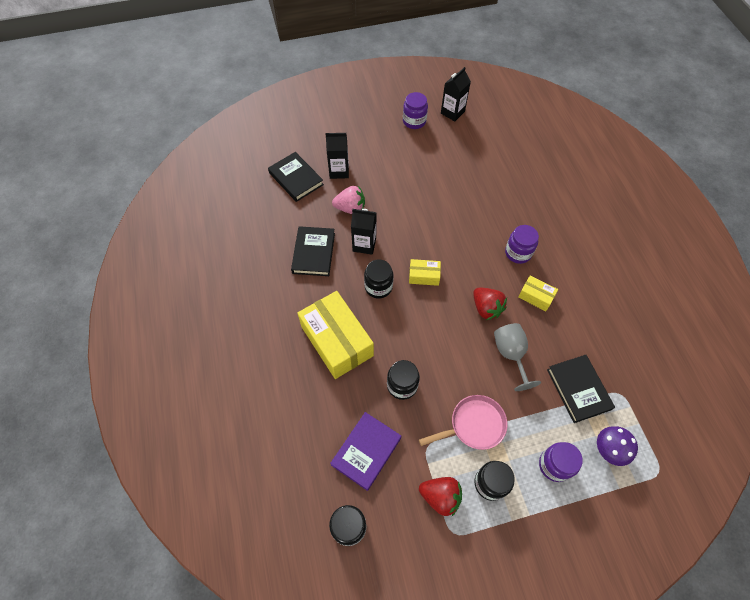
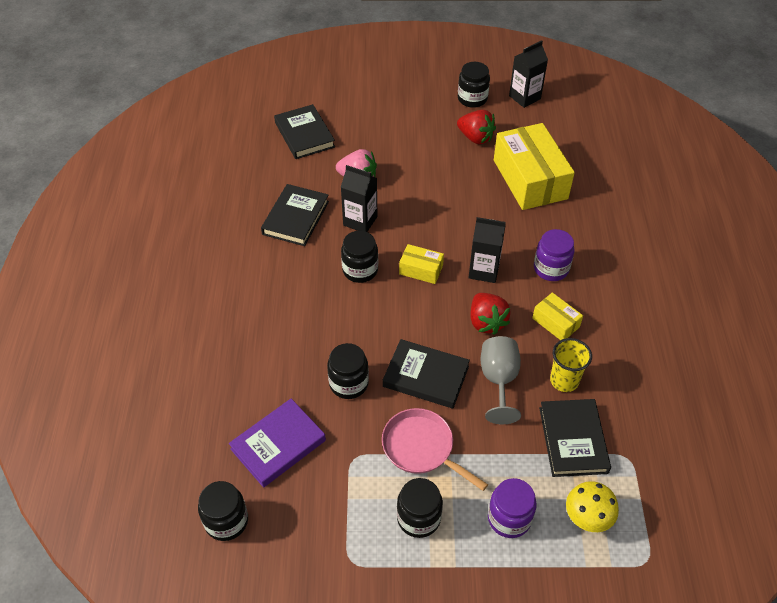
camera: 15 degrees right, 10 degrees down
(337, 341) = (288, 318): yellow box -> yellow box (530, 179)
(339, 171) = (359, 136): black carton -> black carton (484, 270)
(414, 121) = (472, 99): purple jar -> black jar
(440, 497) = (350, 517): red strawberry -> red strawberry (475, 138)
(457, 365) = (426, 376): none -> black book
(473, 425) = (421, 448): pink pan -> pink pan turned 135 degrees counterclockwise
(557, 343) = (564, 380): none -> yellow cup
(608, 450) = (586, 519): purple mushroom -> yellow mushroom

